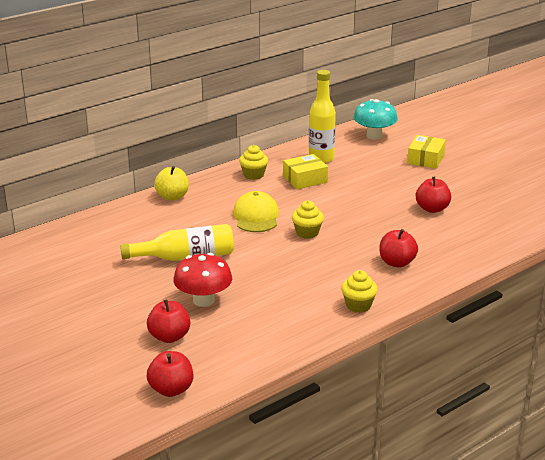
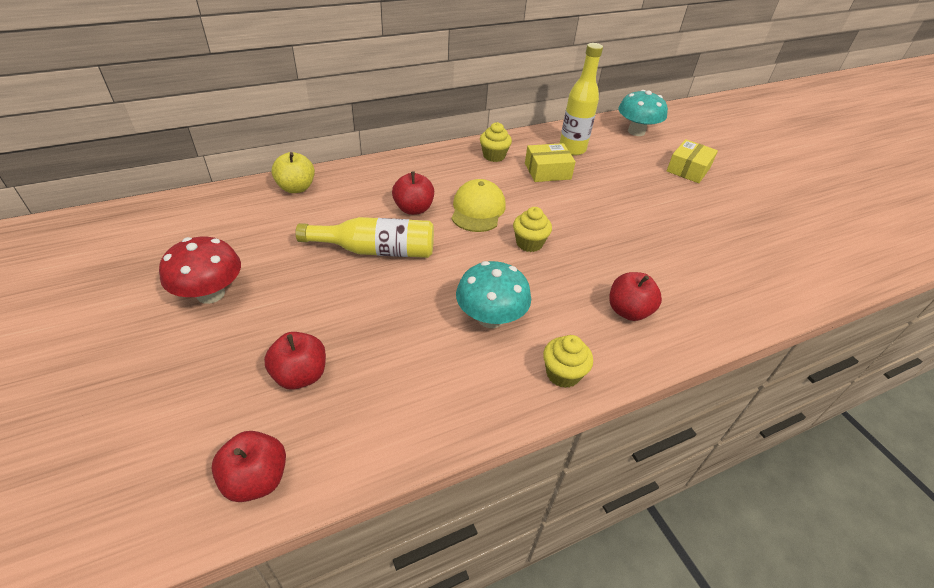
camera: 10 degrees right, 15 degrees up
(172, 197) = (397, 167): yellow apple -> yellow apple (296, 188)
(203, 300) = (369, 322): red mushroom -> red mushroom (210, 294)
(294, 283) = (490, 318): none -> turquoise mushroom
(432, 209) = (686, 237): red apple -> red apple (413, 209)

